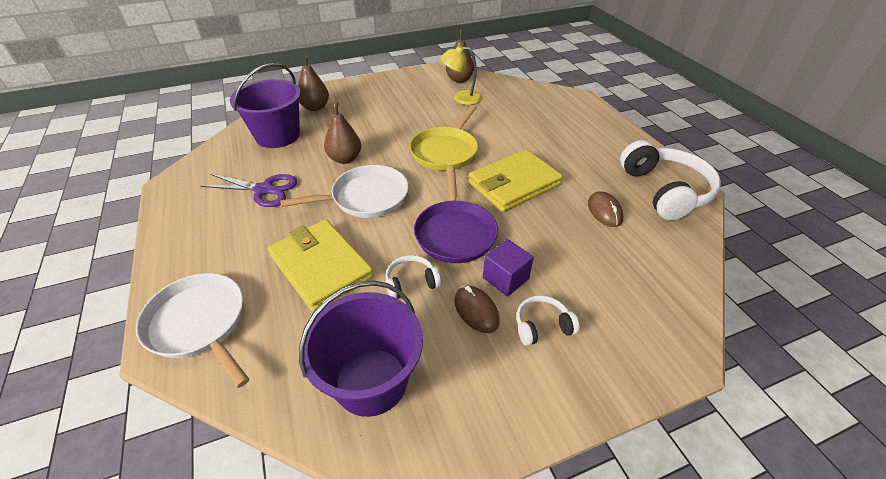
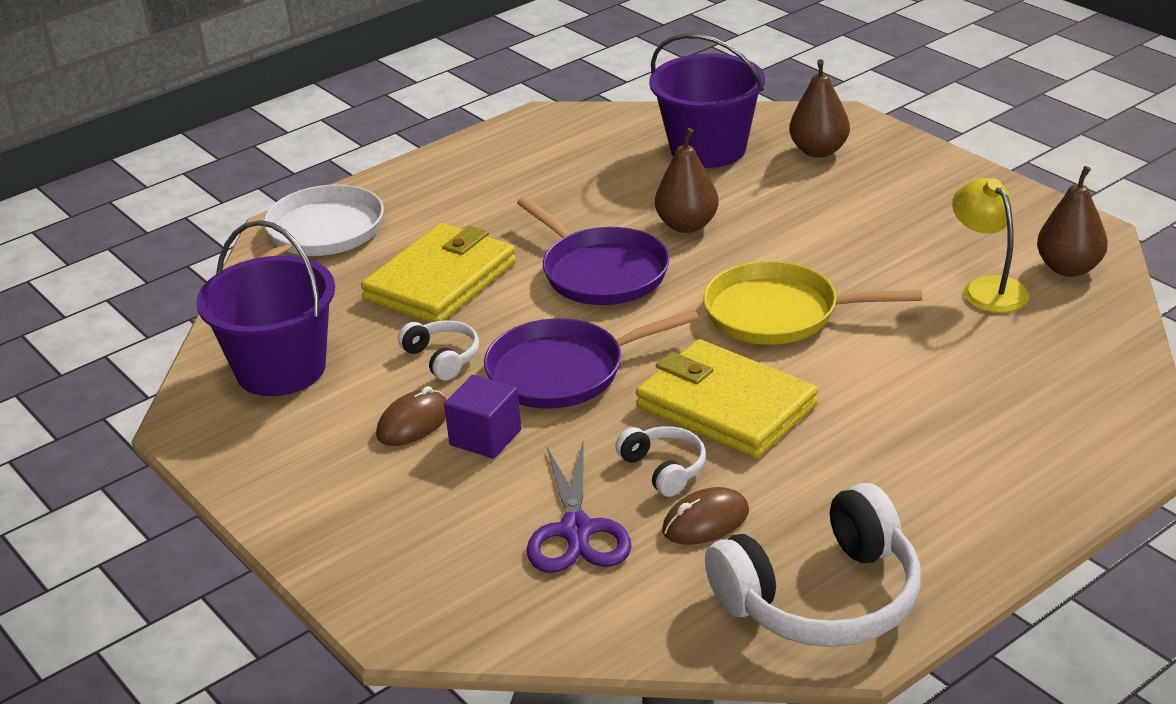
camera: 75 degrees right, 10 degrees down
(264, 190) = (569, 187): purple scissors -> purple scissors (576, 530)
(366, 197) = (601, 272): white pan -> purple pan
(542, 326) = (407, 485): white headphones -> white headphones (664, 469)

